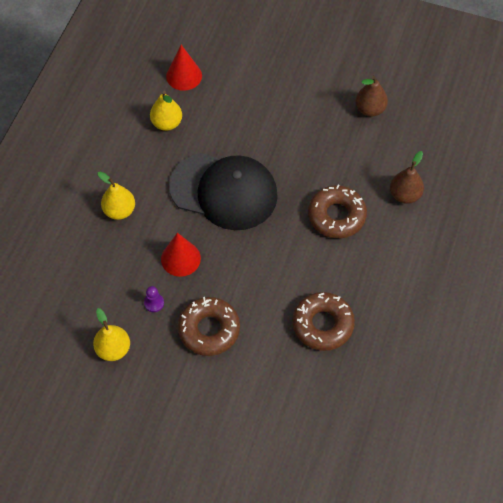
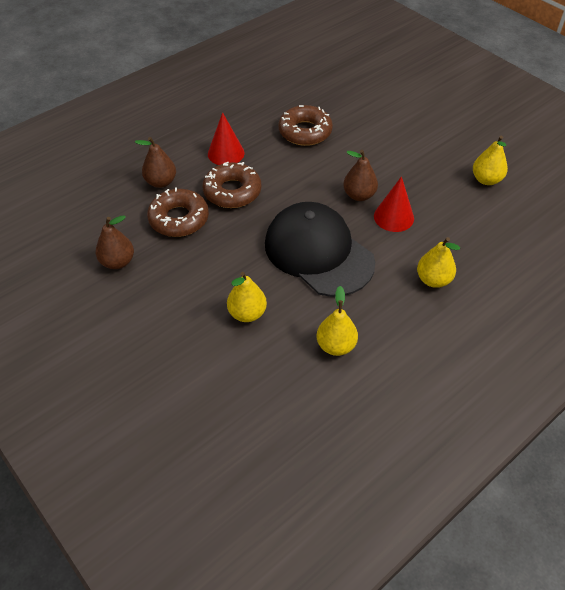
camera: 150 degrees left, 10 degrees down
(154, 303) = (435, 195): purple pawn -> none
(184, 76) = (281, 394): red cone -> red cone (226, 153)
(209, 329) = (398, 162): brown donut -> brown donut (179, 219)
(224, 268) = (359, 195): none -> brown pear
(244, 116) = (247, 313): none -> yellow pear

